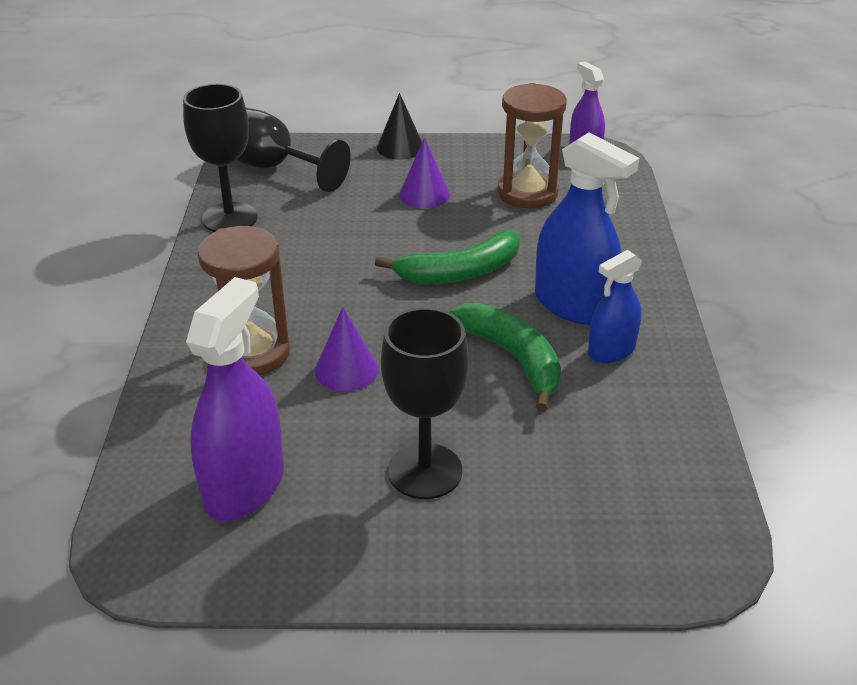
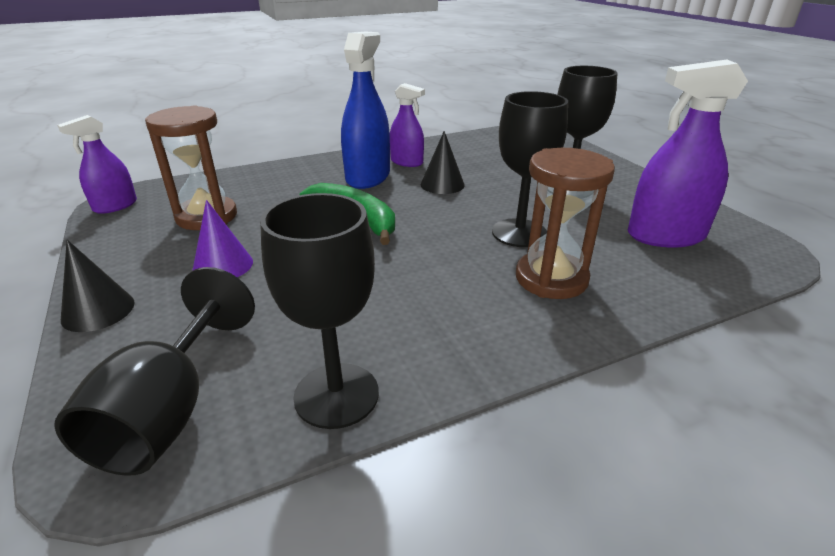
camera: 115 degrees left, 5 degrees down
(346, 370) = (519, 233): purple cone -> black goblet
(513, 358) = (442, 184): green banana -> black cone
(611, 350) = (406, 162): blue spray bottle -> purple spray bottle

